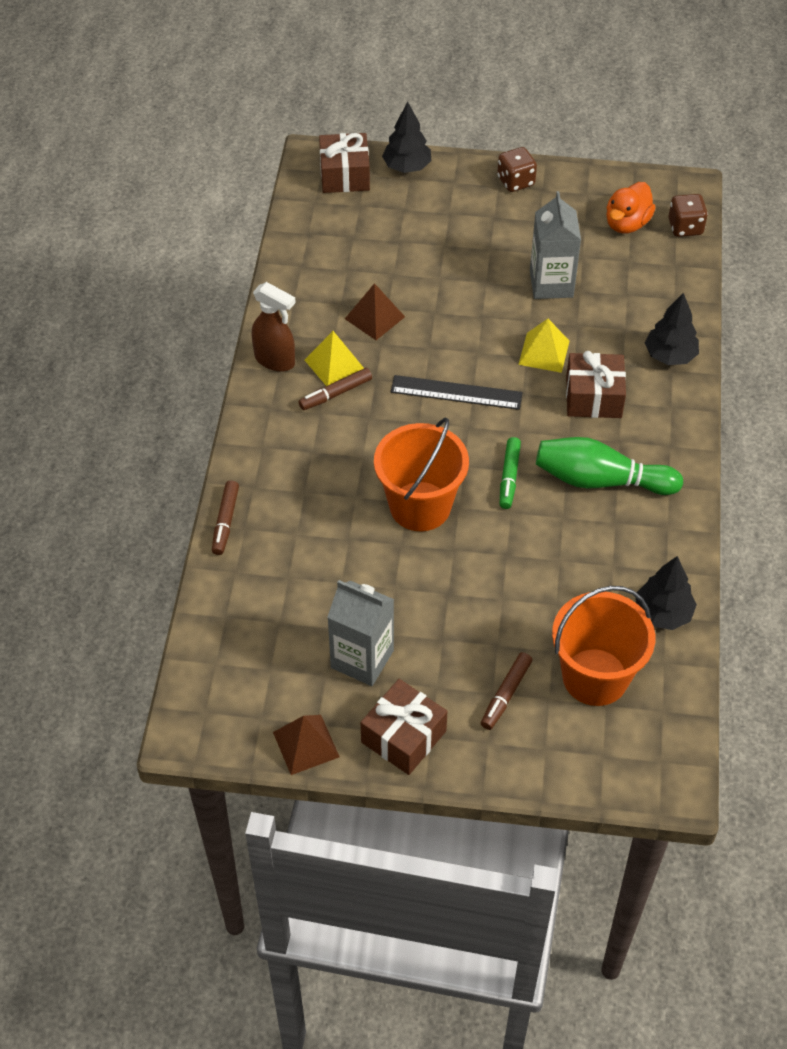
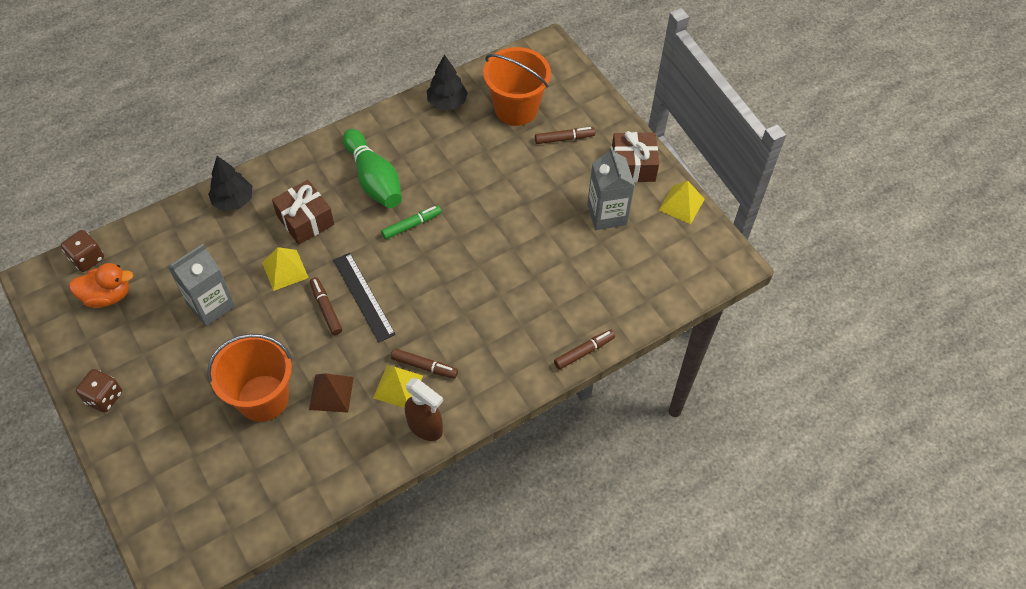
camera: 130 degrees left, 5 degrees up
(275, 360) = (425, 427): brown spray bottle -> brown spray bottle turned 135 degrees clockwise
(306, 744) = (681, 204): brown pyramid -> yellow pyramid
(344, 175) = (180, 531): brown gift -> none
(407, 167) = (137, 489): black tree -> none
(420, 506) = (475, 256): orange bucket -> orange bucket (263, 398)
(469, 359) = (326, 309): none -> brown marker

